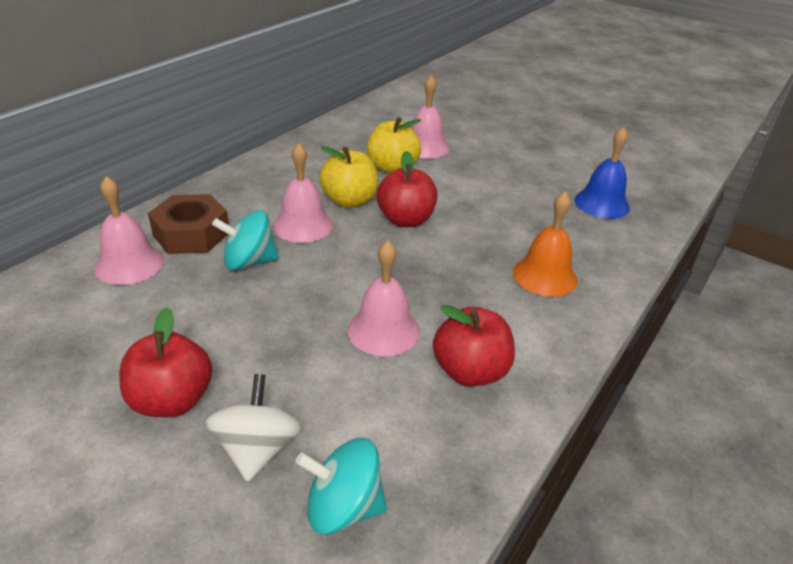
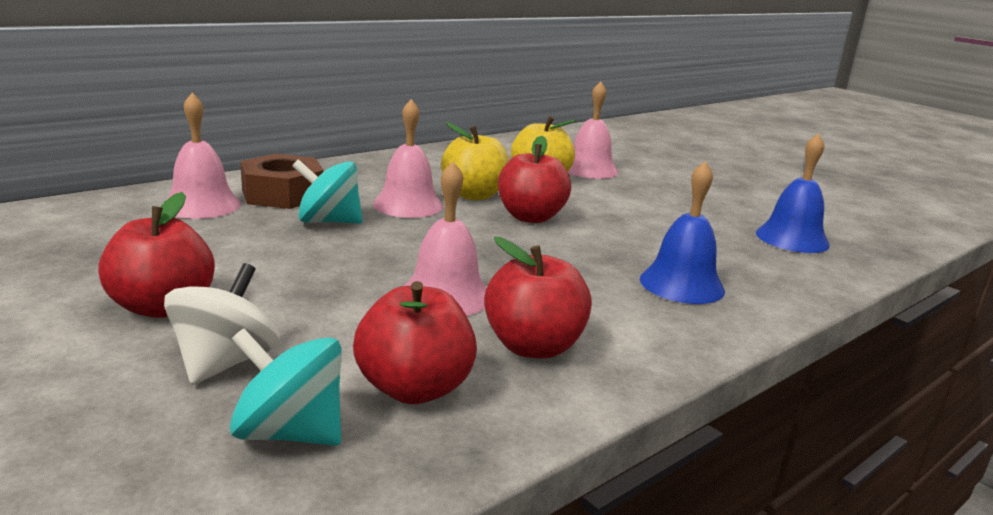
camera: 15 degrees right, 15 degrees down
(408, 438) = (414, 388): none -> red apple
(544, 276) = (681, 284): orange bell -> blue bell

